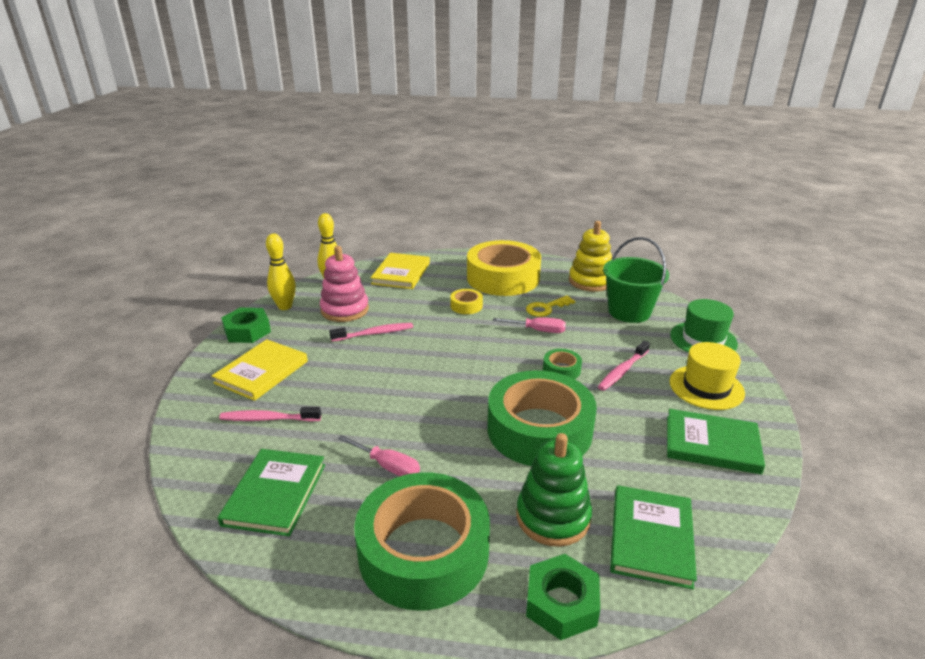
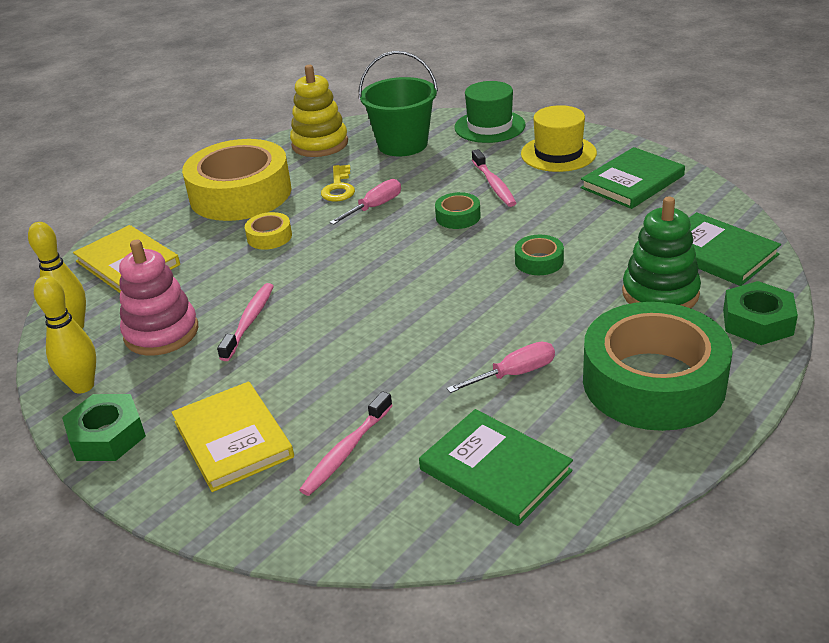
camera: 55 degrees left, 5 degrees up
(539, 430) = (539, 261): green tape -> green tape, size x0.41

